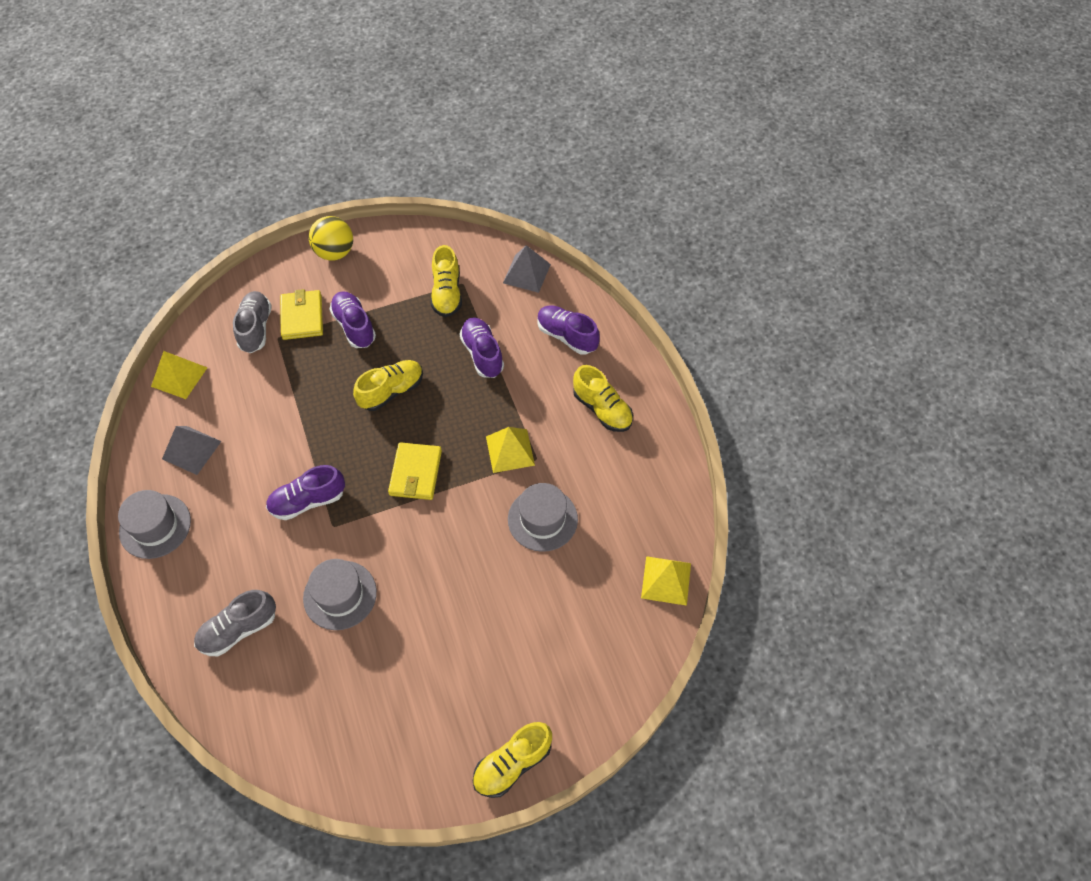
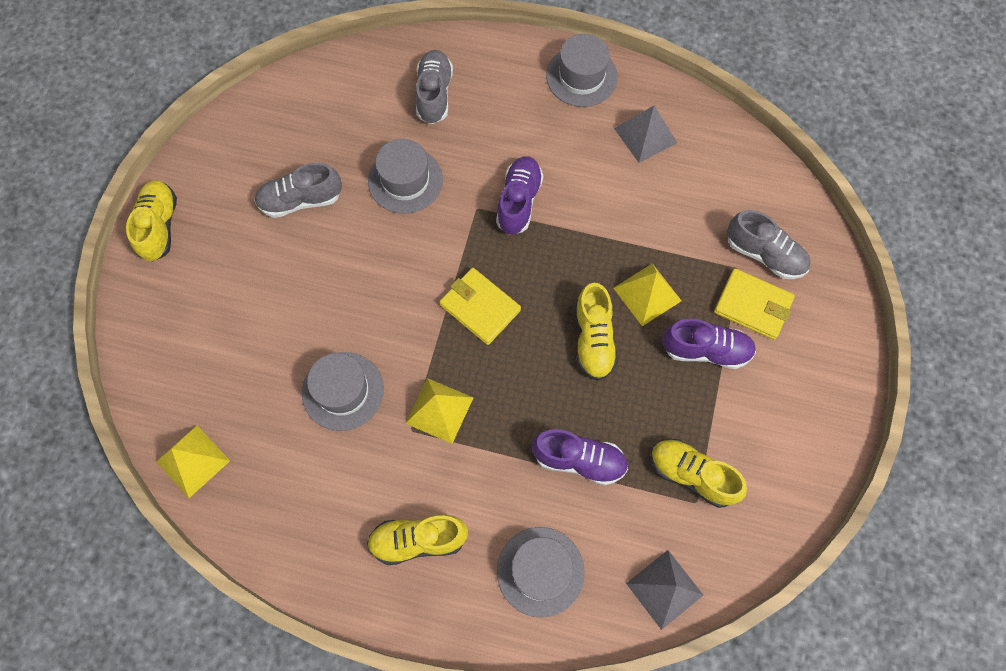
camera: 125 degrees right, 10 degrees up
(179, 377) = (743, 160): yellow pyramid -> yellow pyramid (647, 294)
(335, 252) = (832, 387): yellow ball -> none
(411, 663) = (301, 200): none -> grey shoe
(567, 336) = (540, 571): purple shoe -> grey hat

